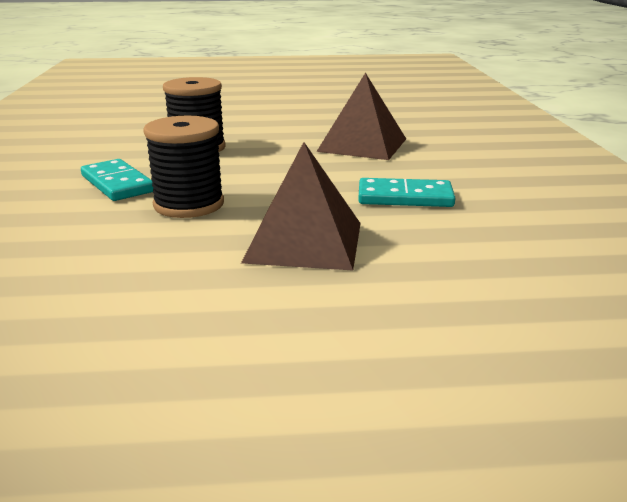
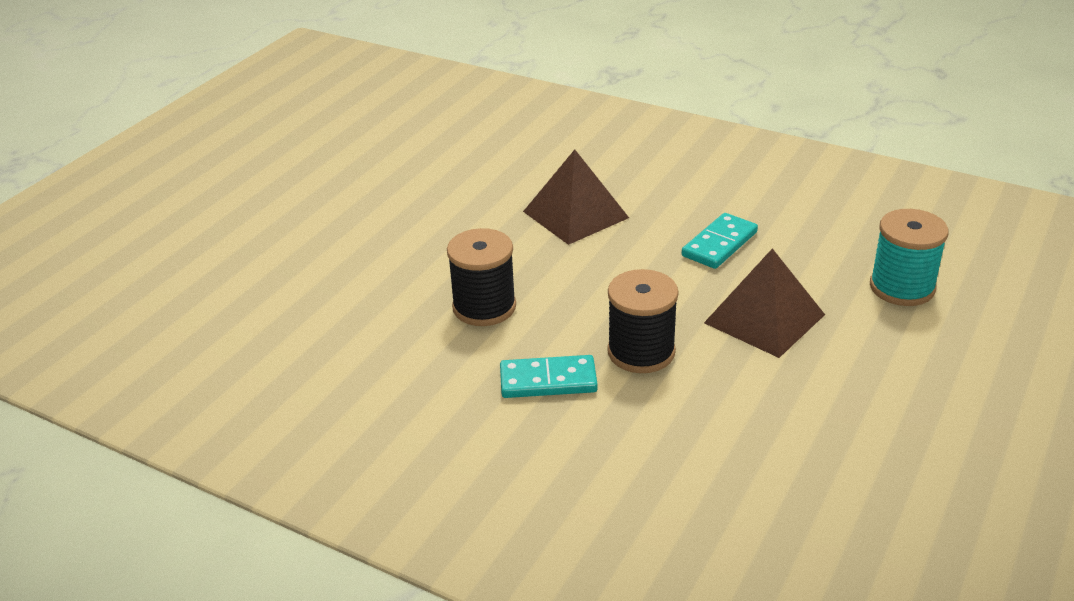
camera: 55 degrees left, 10 degrees up
(477, 305) = (902, 287): none -> turquoise spool

